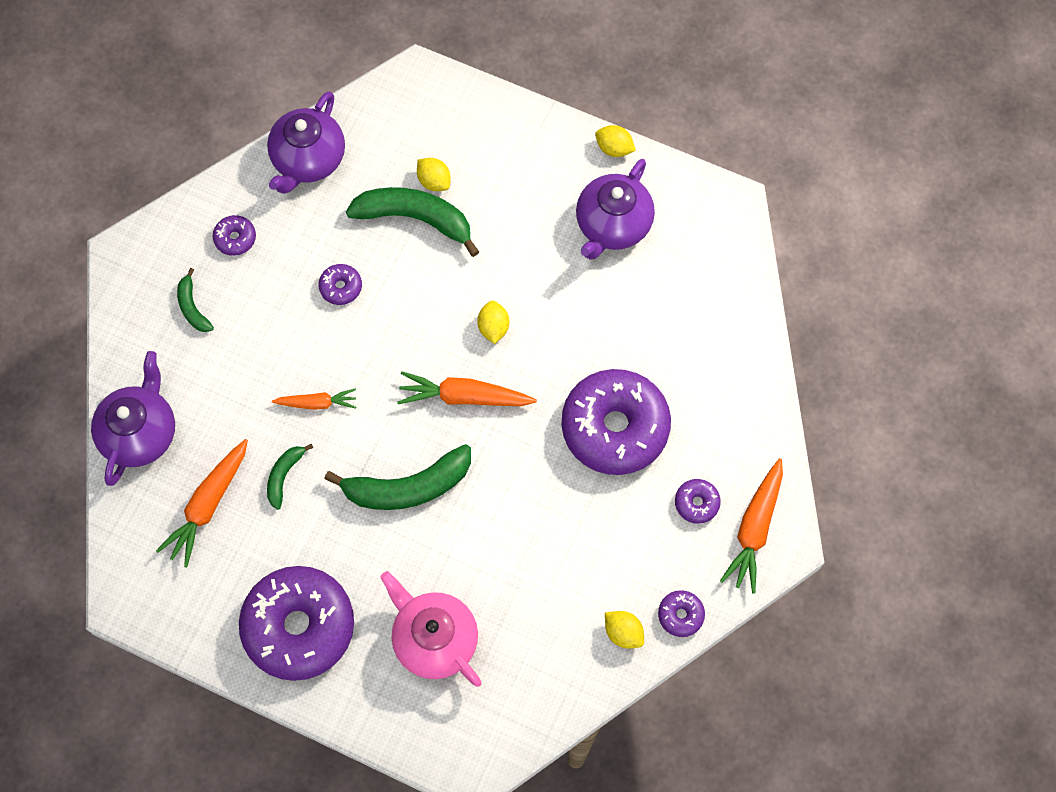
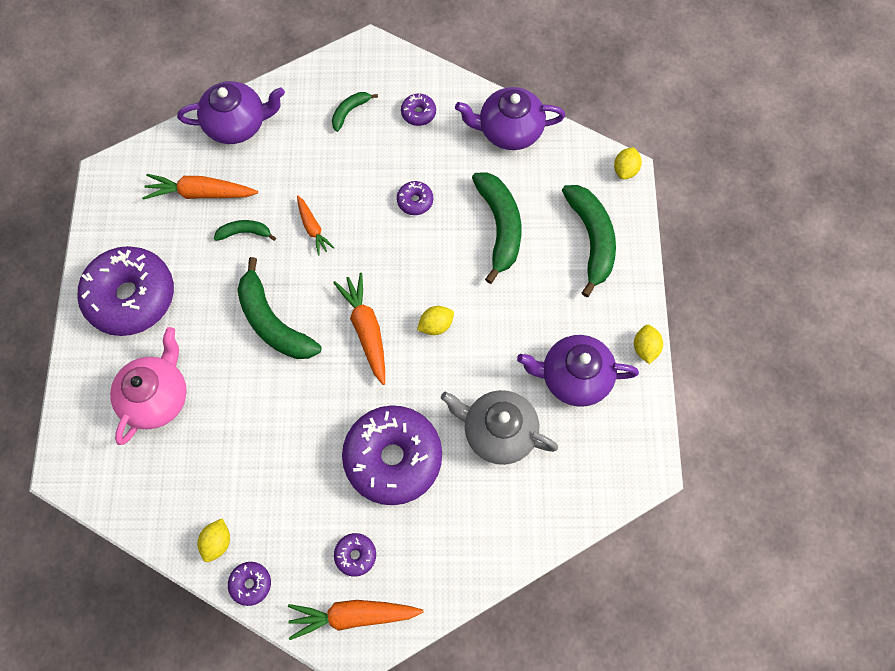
camera: 65 degrees right, 0 degrees up
(434, 181) = (539, 225): yellow lemon -> yellow lemon (625, 170)
(475, 141) = (591, 239): none -> green banana
(634, 319) = (498, 432): none -> grey teapot

